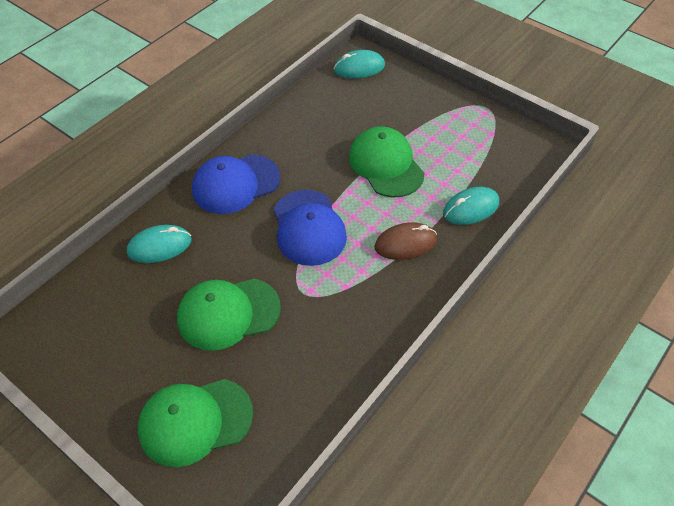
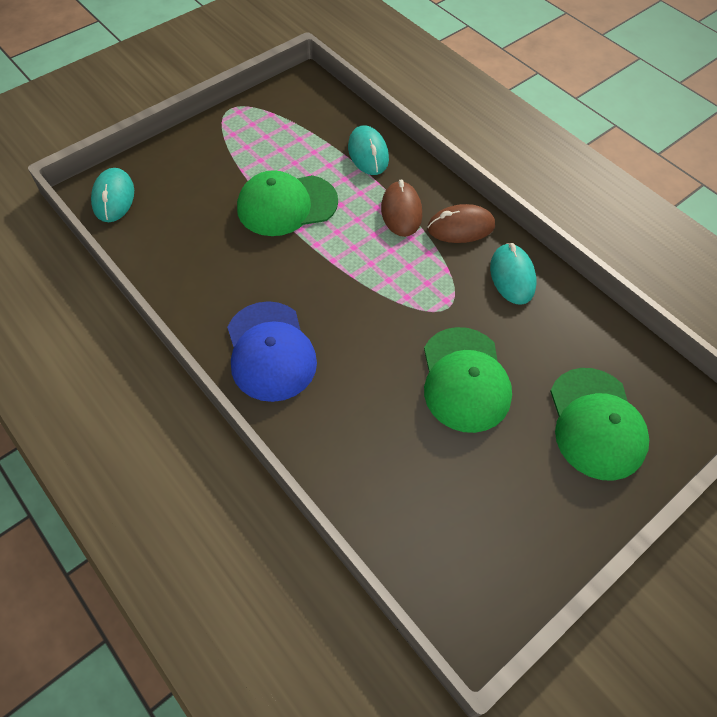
camera: 80 degrees left, 5 degrees up
(159, 246) = (352, 445): turquoise mouse -> turquoise mouse (512, 276)
(308, 228) = (360, 288): blue cap -> none
(401, 292) = (460, 227): none -> brown mouse

